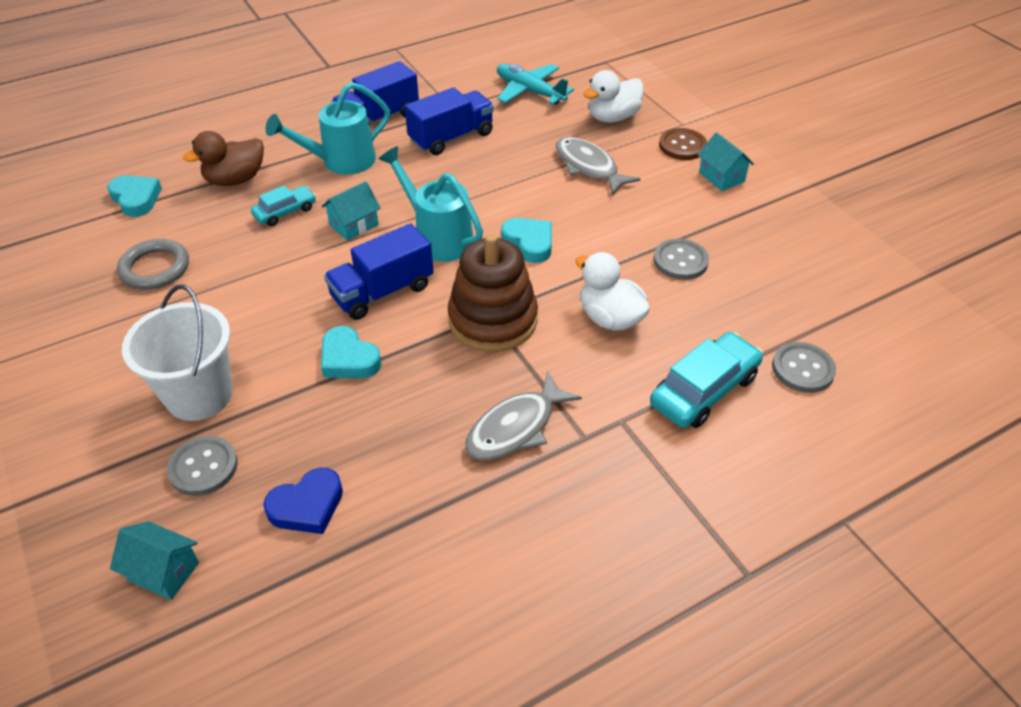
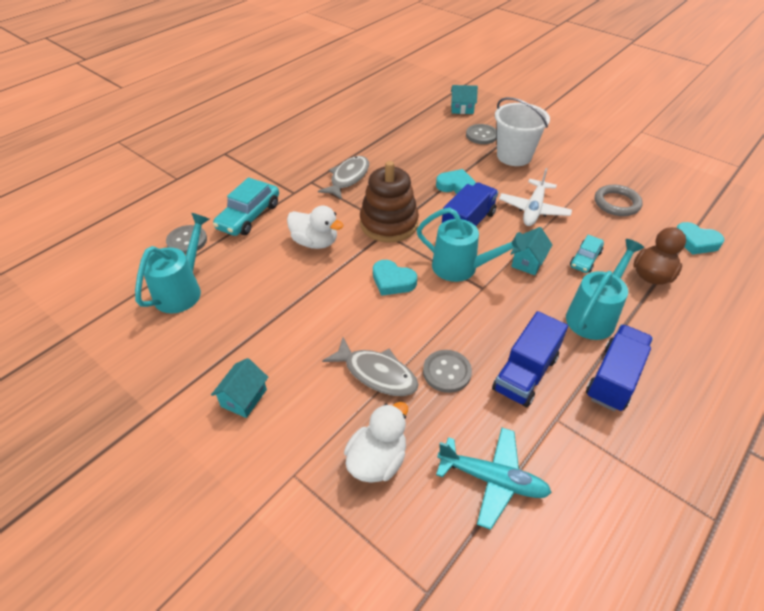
camera: 160 degrees right, 0 degrees up
(275, 288) = (533, 209): none -> white plane
(307, 506) = (425, 134): blue heart -> none
(680, 261) = (273, 295): grey button -> grey button (447, 372)
(682, 146) = (289, 434): brown button -> none
(721, 177) = (244, 398): turquoise house -> turquoise house turned 75 degrees clockwise
(798, 295) = (182, 290): none -> turquoise watering can

